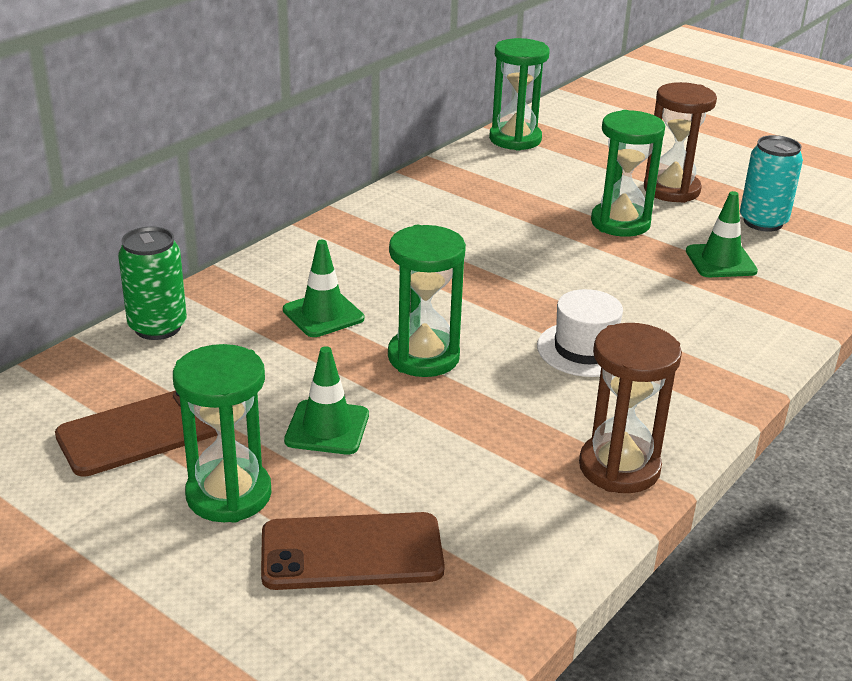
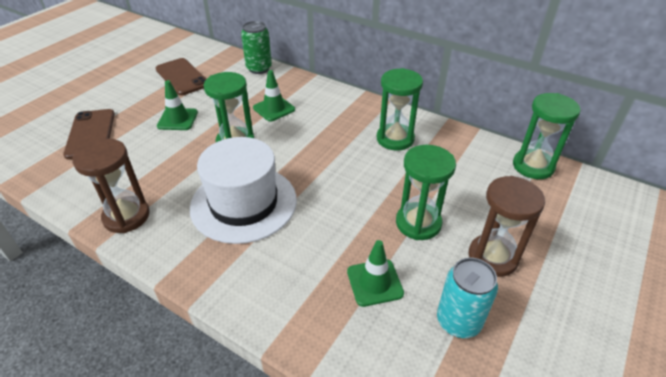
camera: 85 degrees right, 10 degrees up
(229, 494) = (136, 101): green hourglass -> green hourglass (395, 139)
(584, 349) = (244, 203): white hat -> white hat, size x1.79

